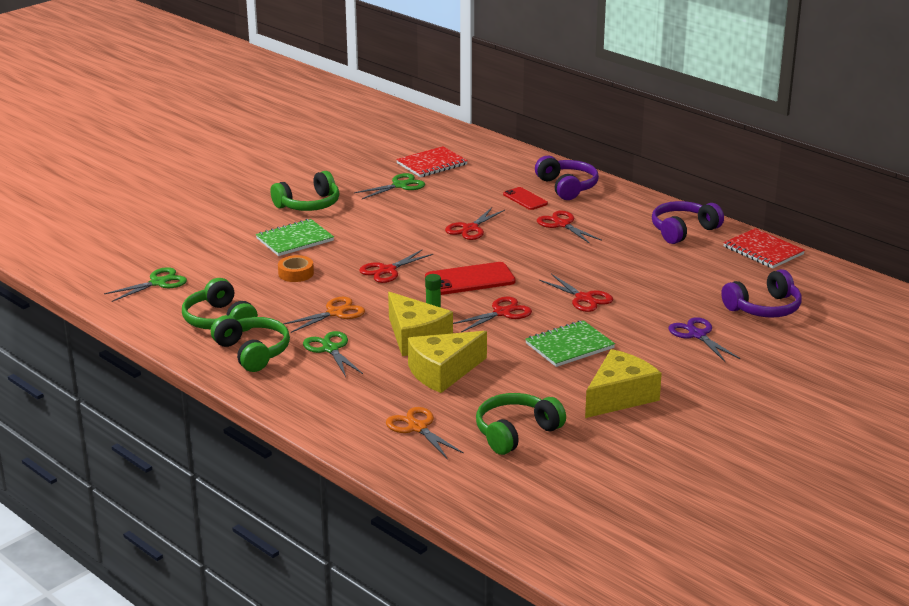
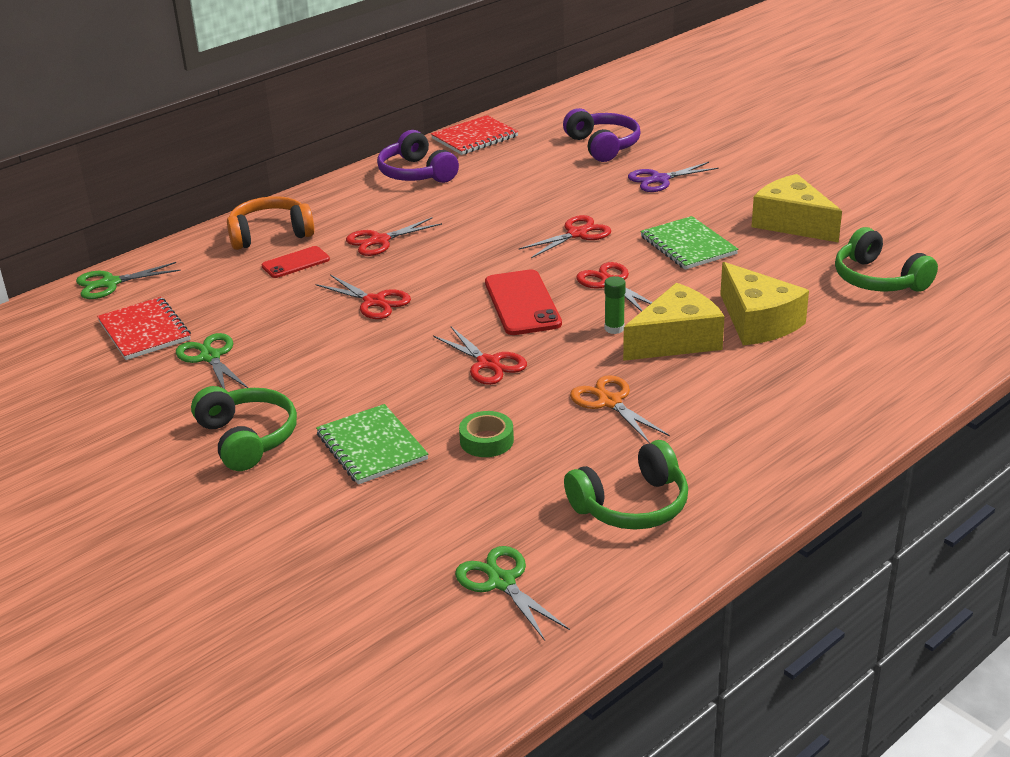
camera: 85 degrees left, 5 degrees up
(253, 352) = (724, 467): green headphones -> none
(296, 273) = (486, 441): orange tape -> green tape
(330, 349) = (710, 403): green scissors -> green scissors (110, 283)
(417, 428) = (885, 337): orange scissors -> none
(567, 187) = (270, 234): purple headphones -> orange headphones

